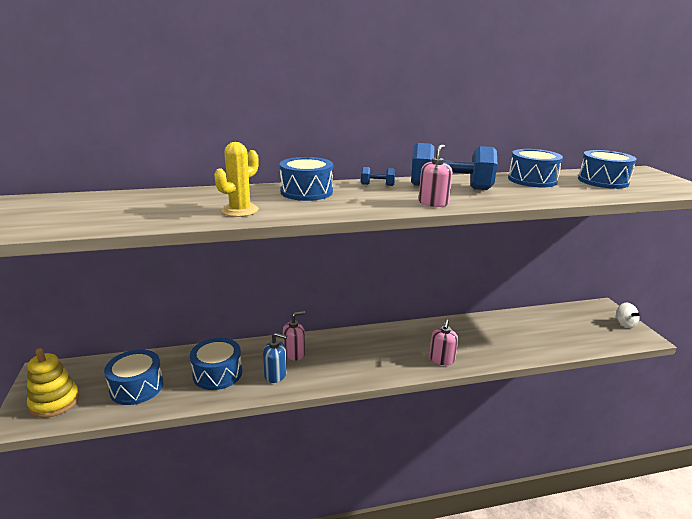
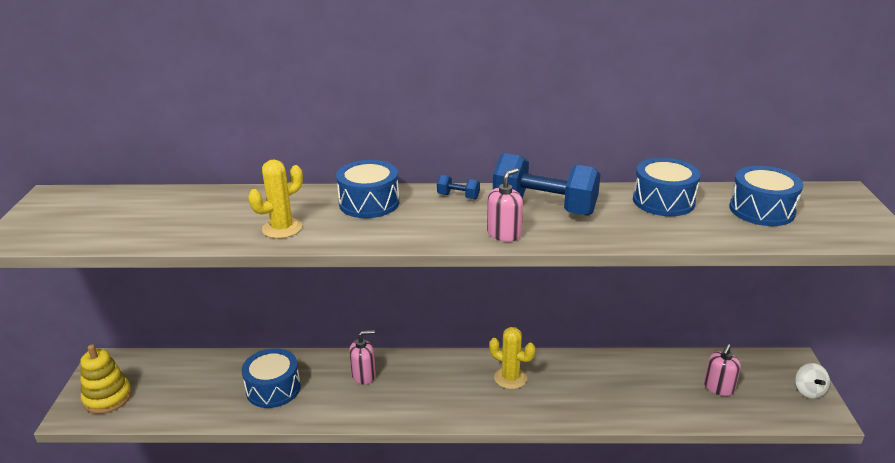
camera: 15 degrees right, 5 degrees up
(137, 387) = (188, 392): blue drum -> none
(275, 375) = (334, 399): blue soap dispenser -> none
(414, 341) = (510, 378): none -> yellow cactus
(441, 359) = (533, 407): pink soap dispenser -> pink soap dispenser (718, 388)

